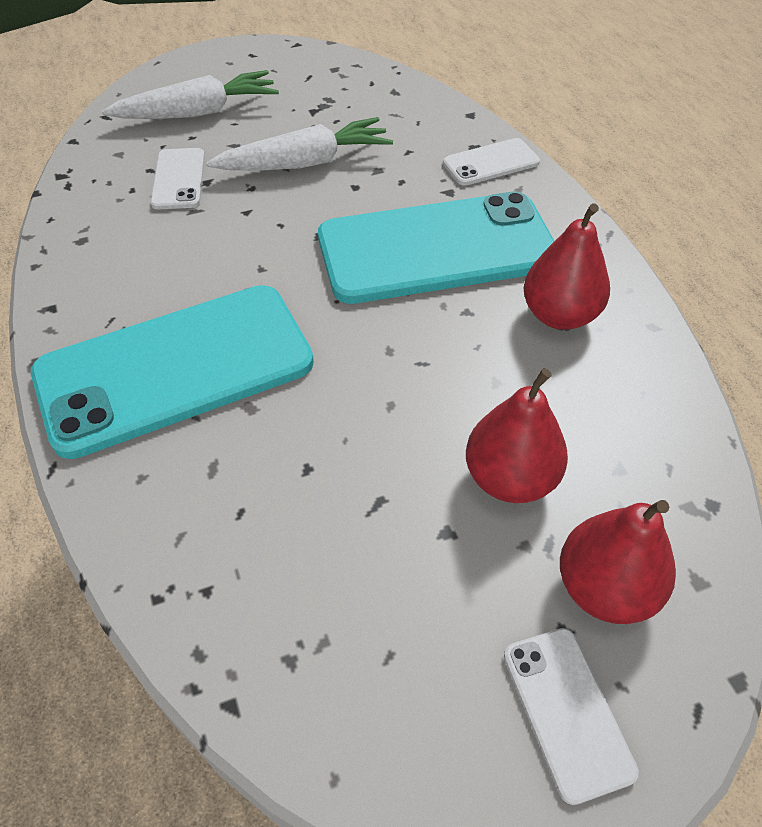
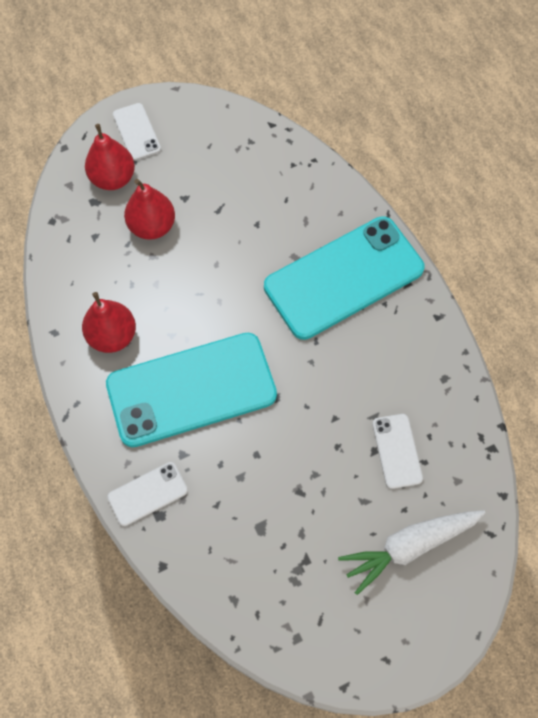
camera: 175 degrees right, 15 degrees up
(305, 163) = (300, 480): white carrot -> none

